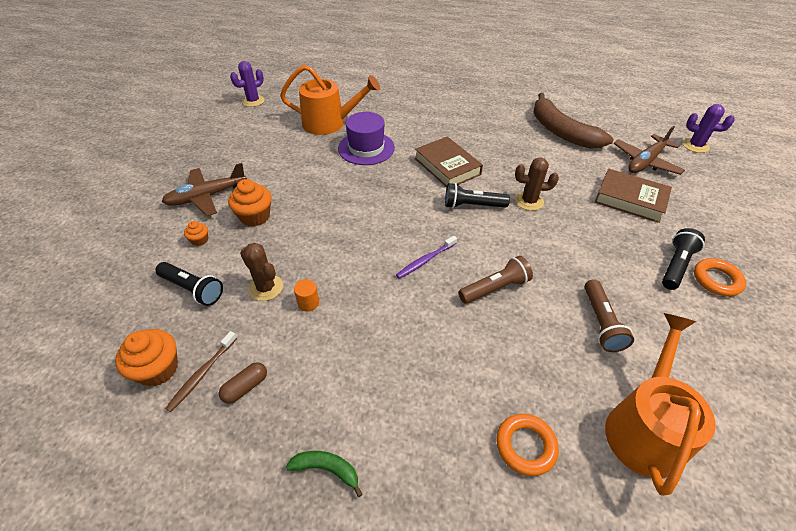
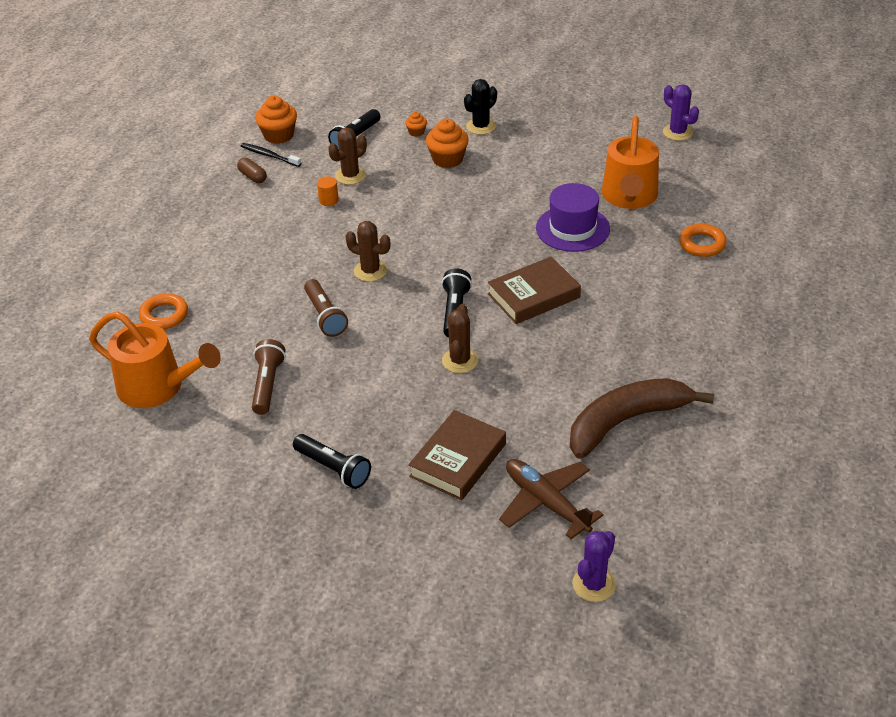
camera: 95 degrees right, 5 degrees down
(202, 374) = (269, 155): brown toothbrush -> black toothbrush
(206, 196) = (481, 126): brown plane -> black cactus
(326, 469) = (179, 218): green banana -> none
(425, 260) = (370, 271): purple toothbrush -> brown cactus
(601, 322) = (267, 384): brown flashlight -> brown flashlight turned 90 degrees clockwise
(716, 280) = (305, 499): orange ring -> orange ring (702, 244)

